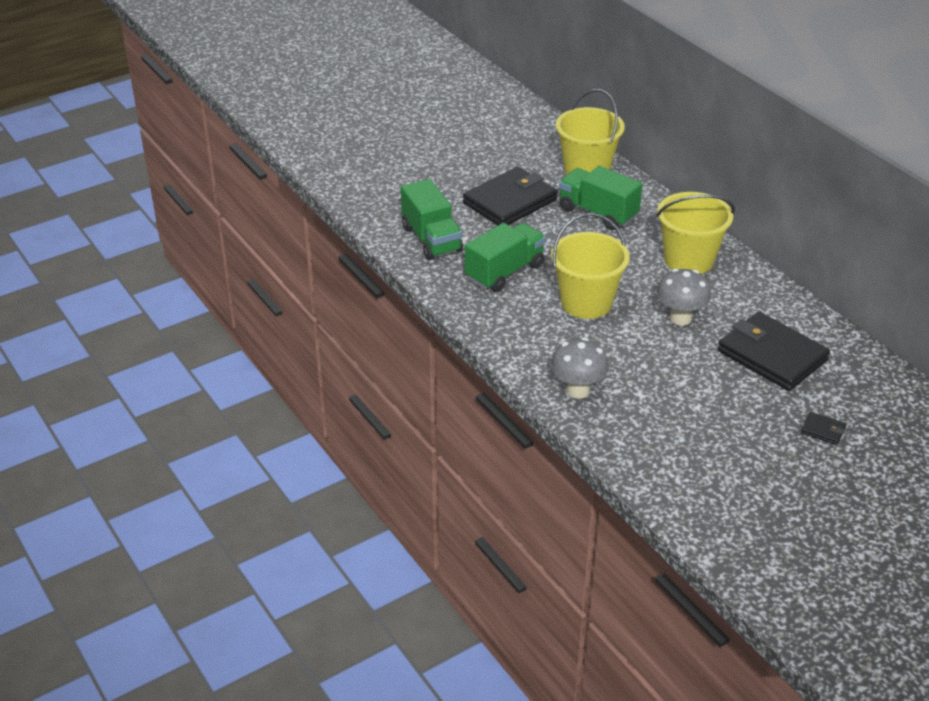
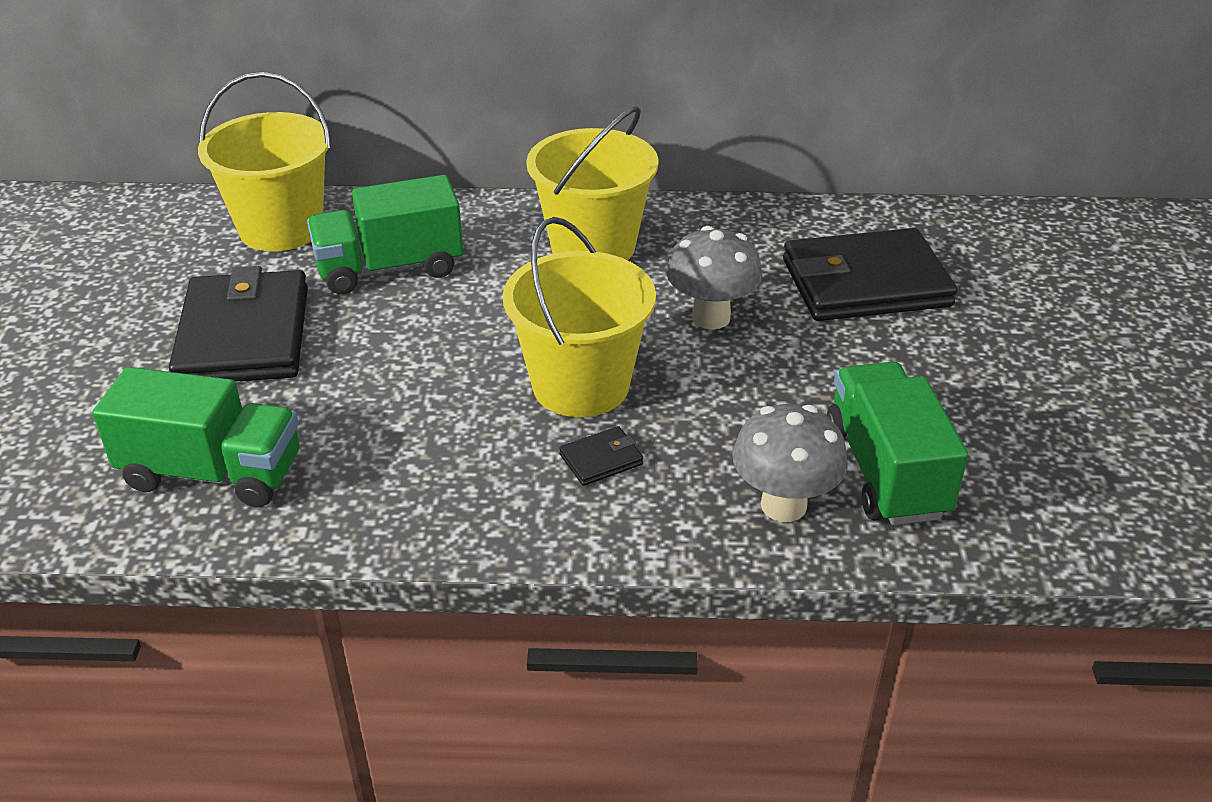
camera: 55 degrees left, 0 degrees up
(505, 272) = (407, 432): green truck -> green truck (886, 471)
(823, 430) = (1053, 320): black wallet -> black wallet (601, 459)

